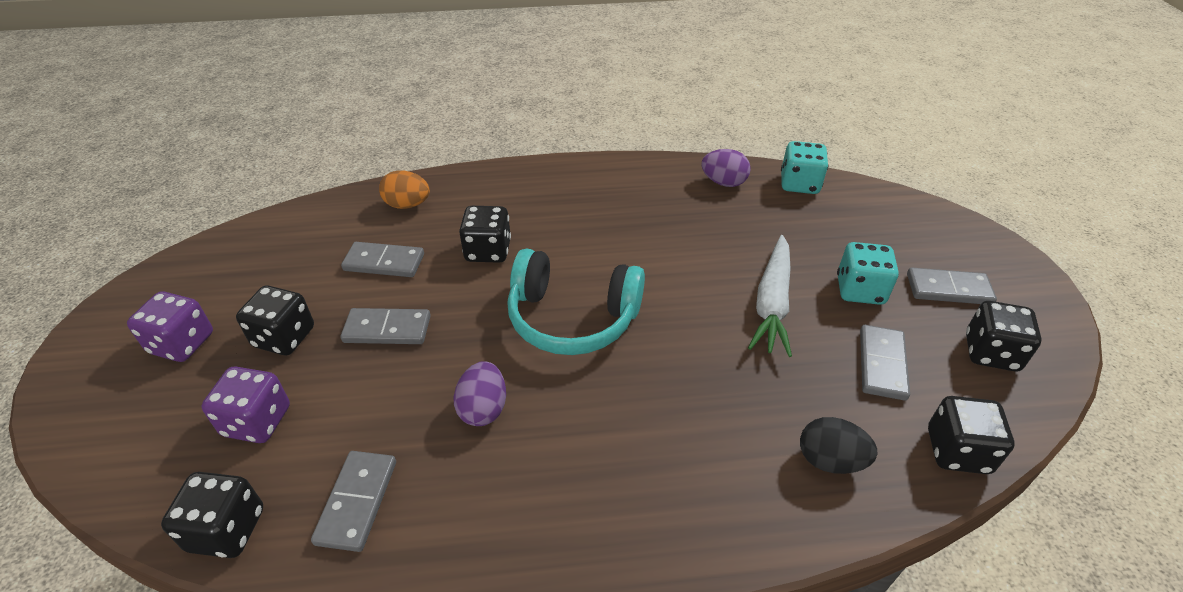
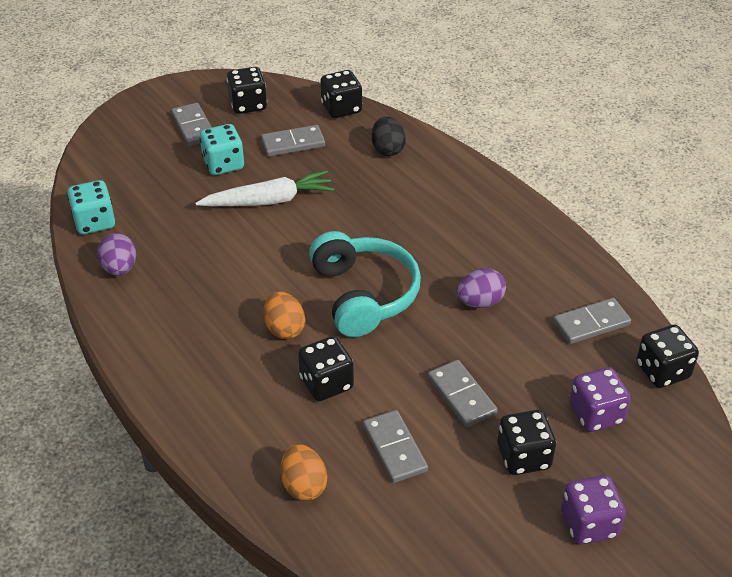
camera: 120 degrees left, 0 degrees up
(573, 249) = (284, 328): none -> orange egg

